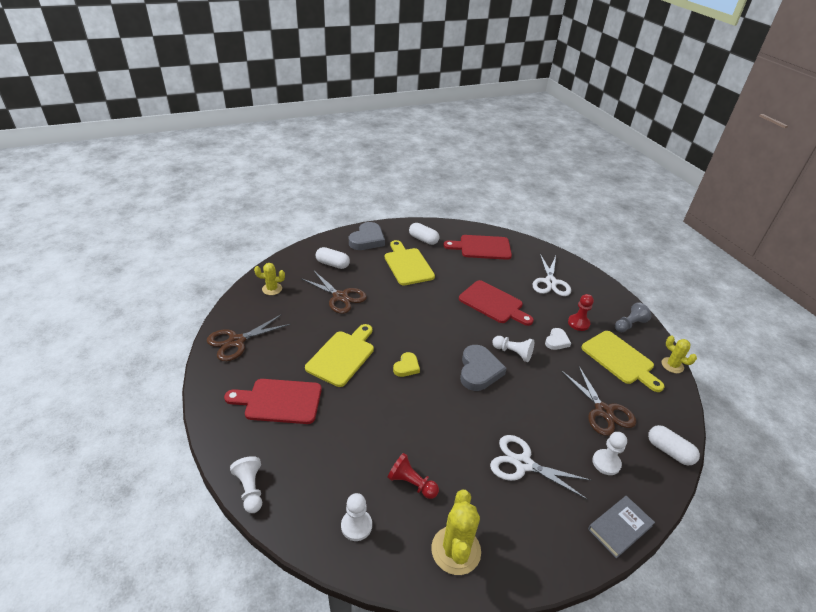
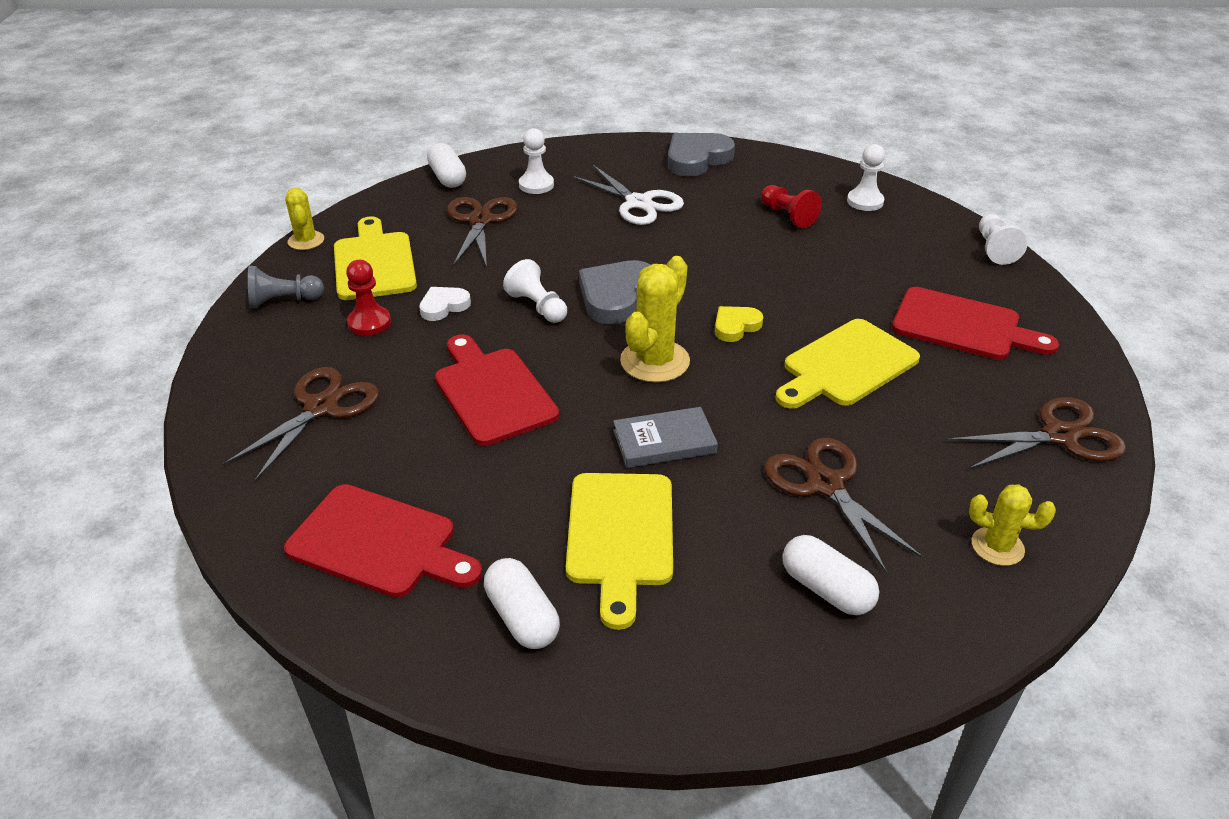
camera: 155 degrees left, 0 degrees up
(367, 239) = (696, 663): grey heart -> grey heart (697, 159)
(456, 550) = (762, 169): yellow cactus -> yellow cactus (654, 361)
(550, 282) = (321, 408): white scissors -> brown scissors
(620, 527) = (578, 150): grey book -> grey book (664, 441)

